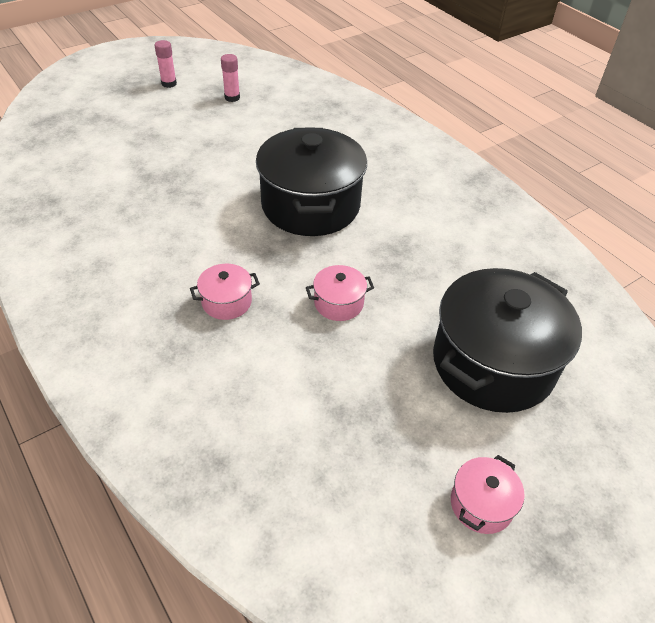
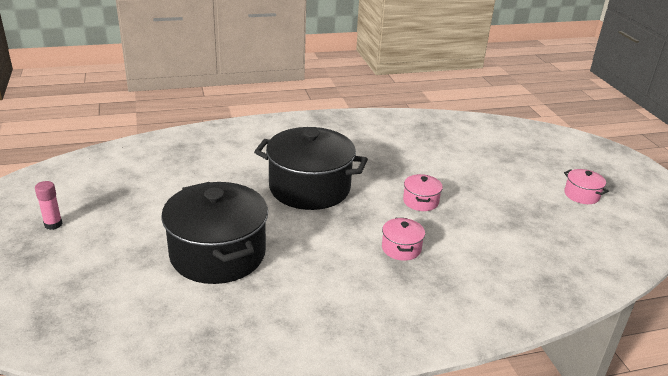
camera: 70 degrees left, 15 degrees down
(232, 98) = (120, 192): pink glue stick -> none
(493, 363) = (487, 163): black pot -> black pot (218, 254)

